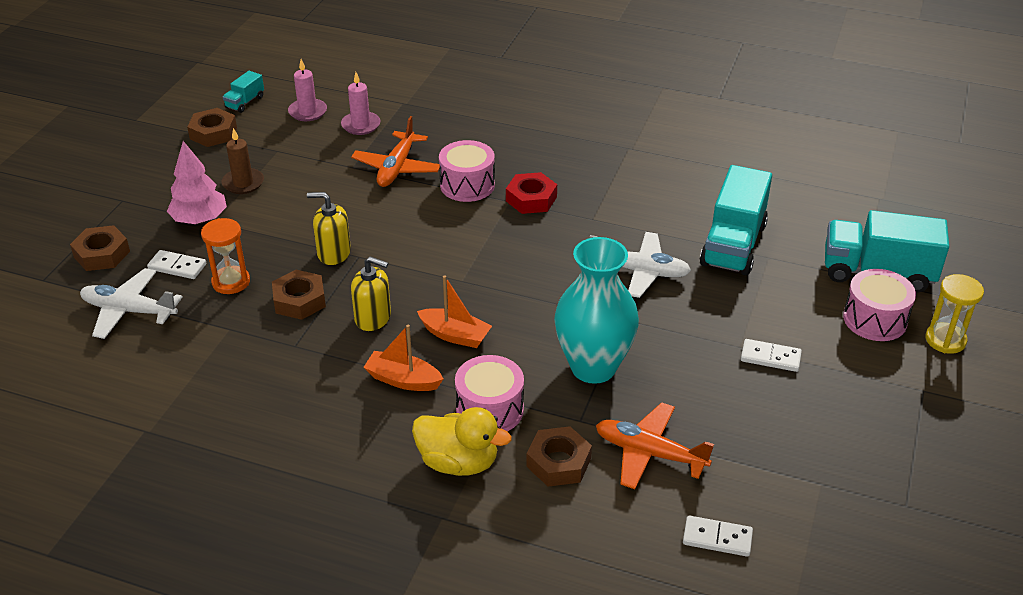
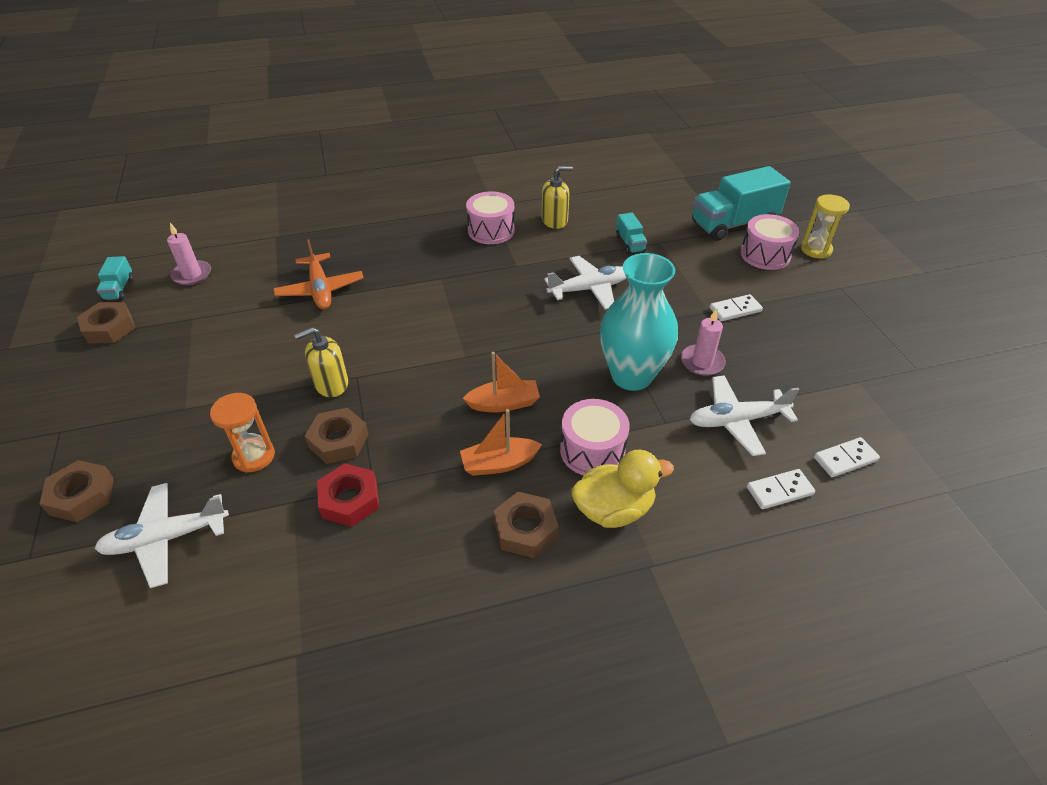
camera: 35 degrees left, 5 degrees up
(177, 267) = (182, 468): white domino -> white domino (779, 491)
(200, 219) = (166, 412): pink tree -> none
(243, 183) = (183, 360): brown candle -> none
(361, 125) = (254, 267): pink candle -> pink candle (702, 362)
(373, 318) = (421, 423): yellow soap dispenser -> yellow soap dispenser (554, 220)
(467, 185) = (394, 279): pink drum -> pink drum (491, 230)
(531, 199) = (456, 269): red nut -> red nut (349, 500)
(558, 462) = (685, 464): brown nut -> brown nut (525, 529)
(649, 453) = (737, 420): orange plane -> white plane
(733, 245) = (630, 243): turquoise truck -> turquoise truck, size x0.47

